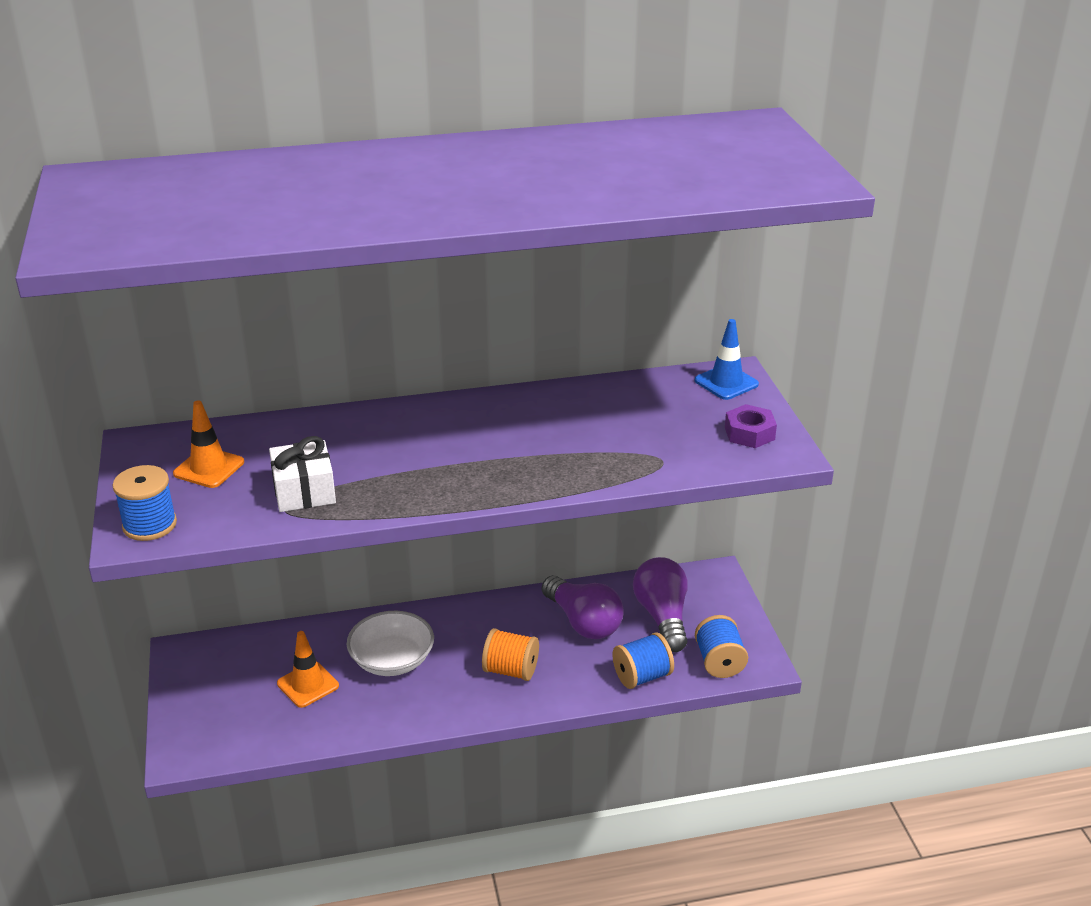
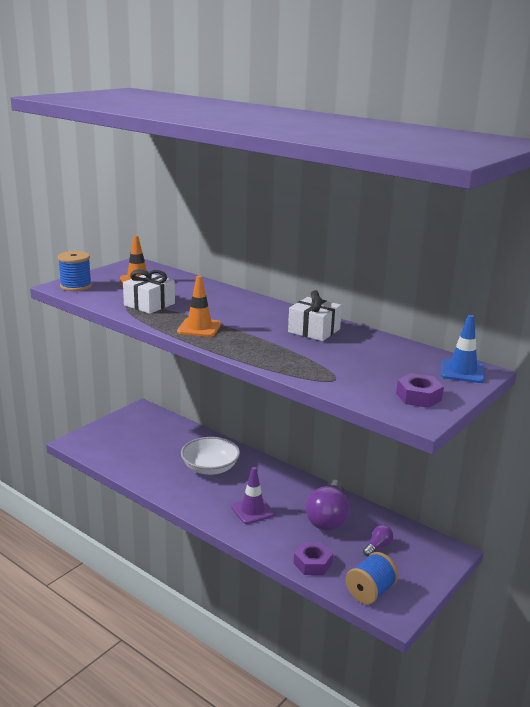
camera: 50 degrees right, 10 degrees down
(308, 685) = (161, 452): orange traffic cone -> orange traffic cone (199, 328)
(511, 670) = (252, 510): orange spool -> purple traffic cone
(533, 415) = (314, 330): none -> white gift
(642, 676) = (312, 563): blue spool -> purple nut
(662, 616) = (377, 547): purple light bulb -> purple light bulb, size x0.47

